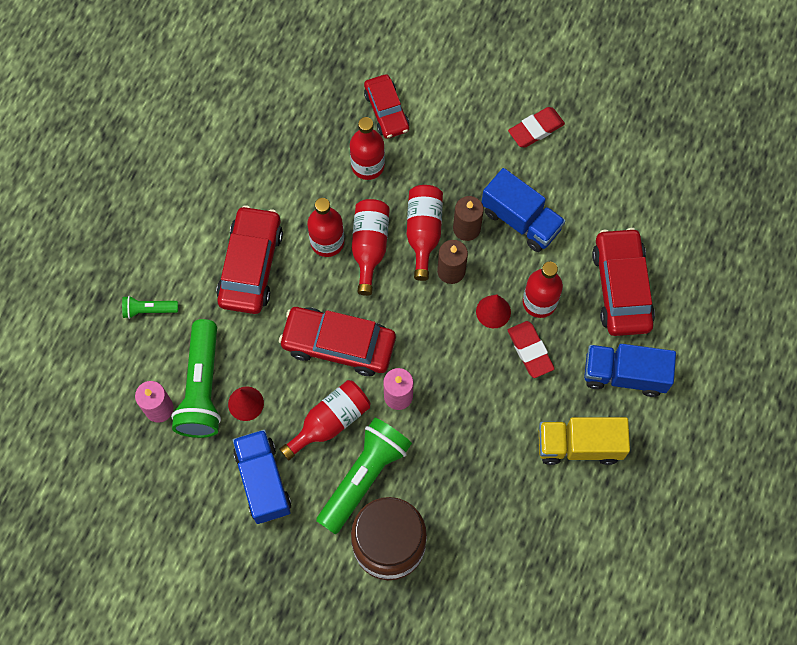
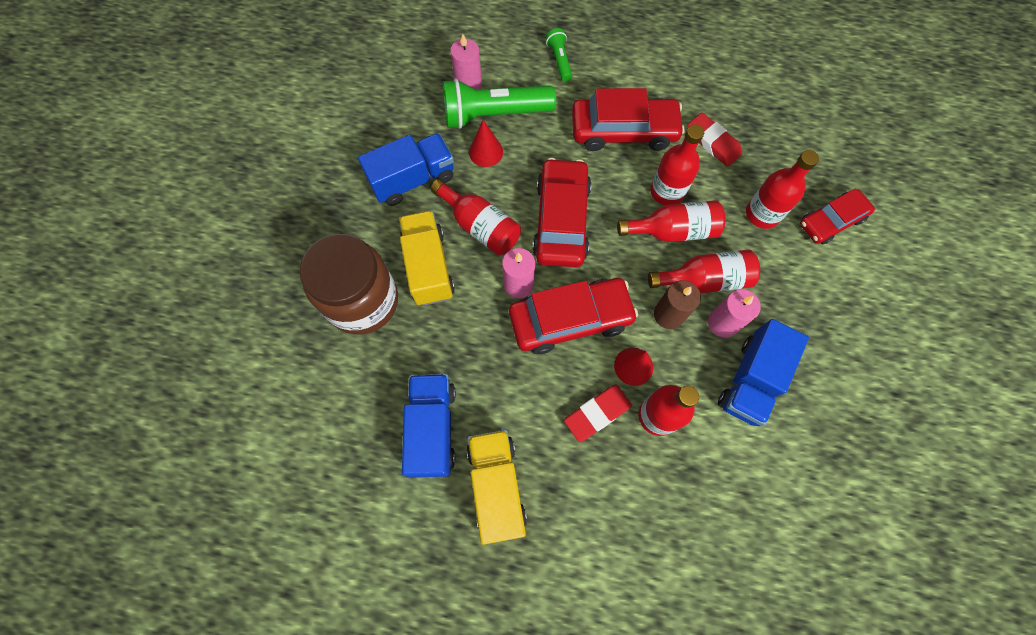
camera: 80 degrees right, 0 degrees up
(364, 477) = (428, 267): green flashlight -> yellow truck
(466, 228) = (722, 323): brown candle -> pink candle
(536, 129) = (869, 381): red eraser -> red eraser (713, 142)
(621, 287) = (701, 512): red car -> red car (570, 319)
(624, 374) = (592, 530): blue truck -> blue truck (433, 428)

